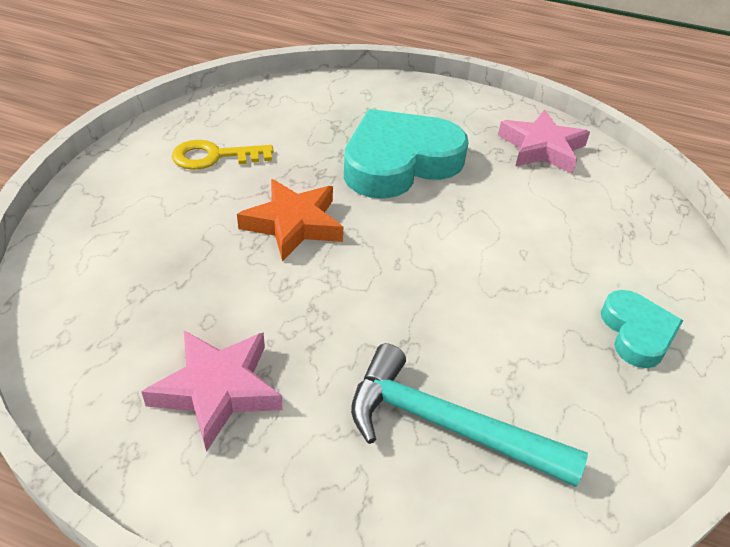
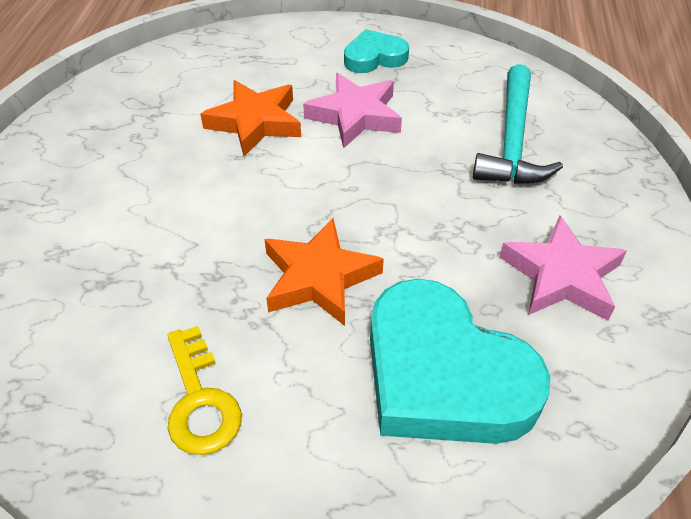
camera: 100 degrees left, 5 degrees up
(399, 162) = (176, 209): turquoise heart -> turquoise heart (443, 375)
(510, 218) = (255, 122): none -> orange star
(542, 148) = (127, 106): pink star -> pink star (355, 115)

